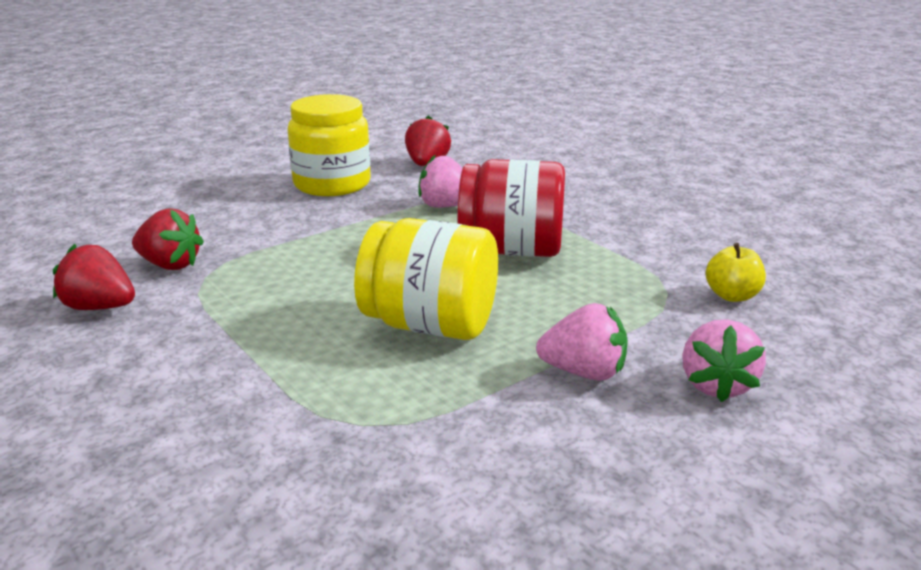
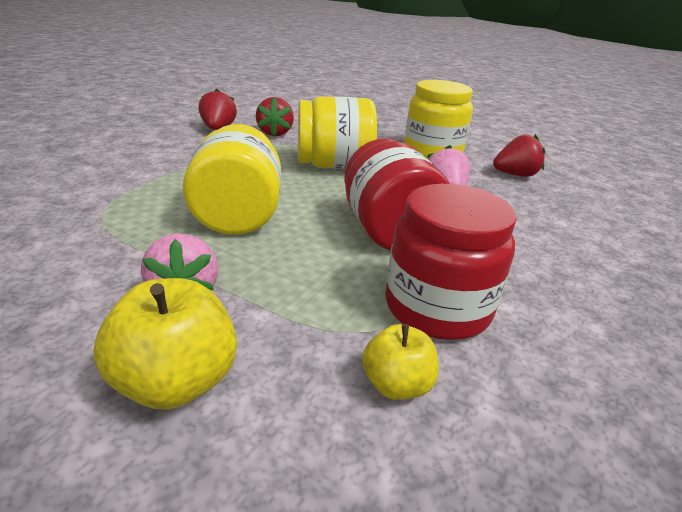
camera: 65 degrees right, 5 degrees up
(328, 246) = (334, 165): none -> yellow jar
(644, 259) = (437, 307): none -> red jar
(716, 385) = (176, 381): pink strawberry -> yellow apple

